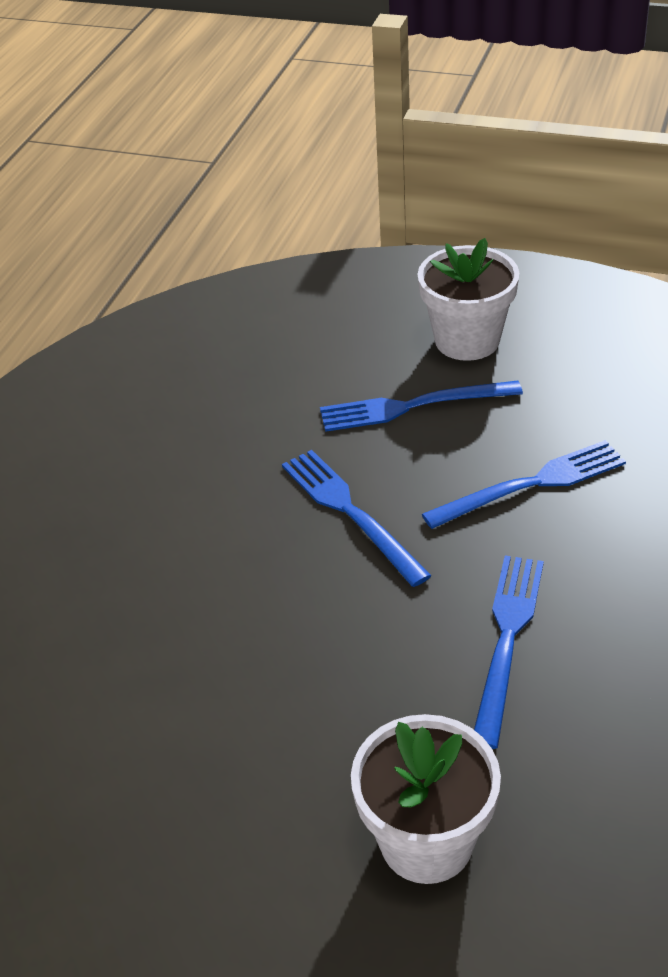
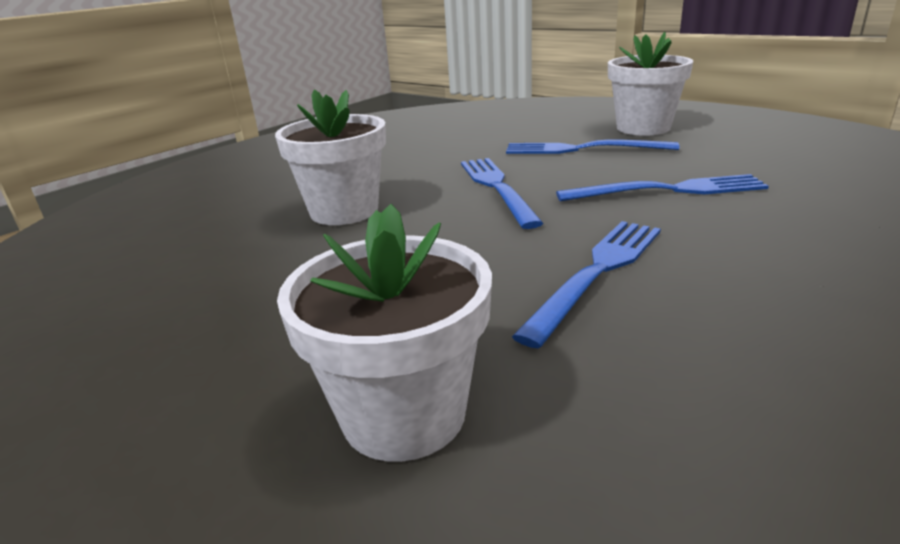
camera: 20 degrees right, 15 degrees down
(201, 594) = (344, 211): none -> white flower pot

